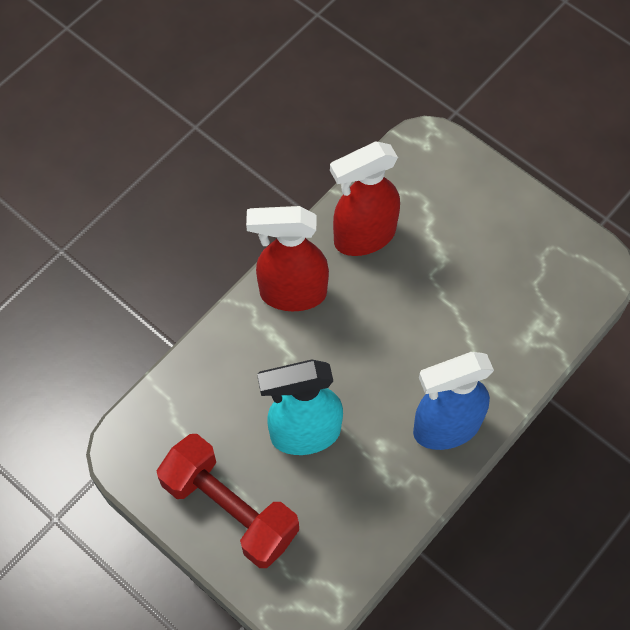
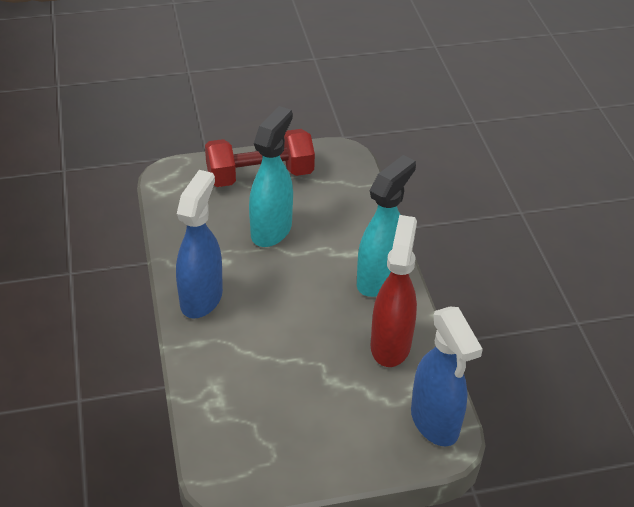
camera: 125 degrees right, 20 degrees down
(292, 293) = (379, 279): red spray bottle -> turquoise spray bottle
(417, 159) = (435, 422): none -> blue spray bottle

